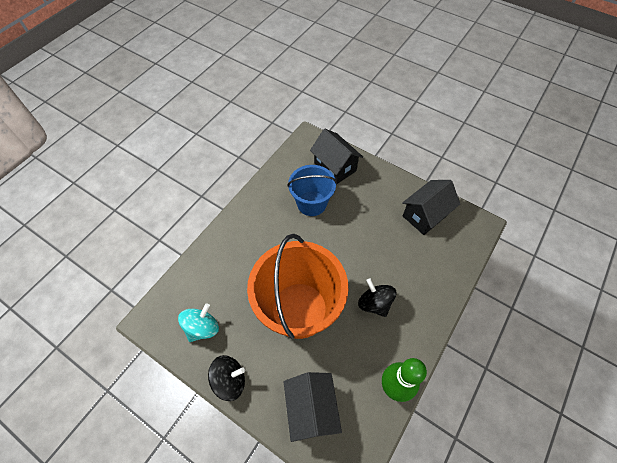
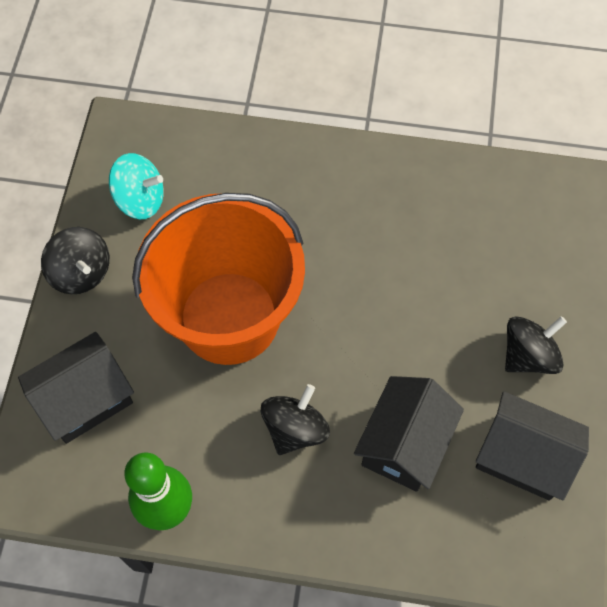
camera: 65 degrees right, 5 degrees up
(311, 203) = (435, 253): blue bucket -> none
(335, 167) = (537, 258): black house -> black house (404, 444)
(379, 191) = (528, 355): none -> black spinning top

